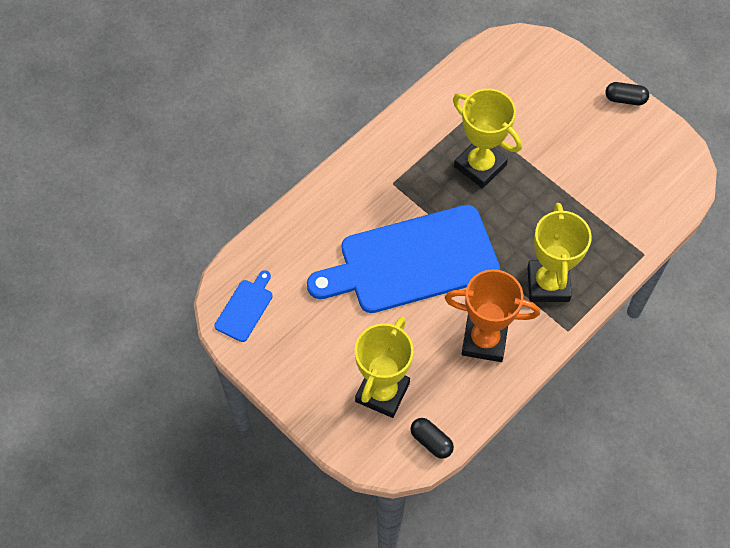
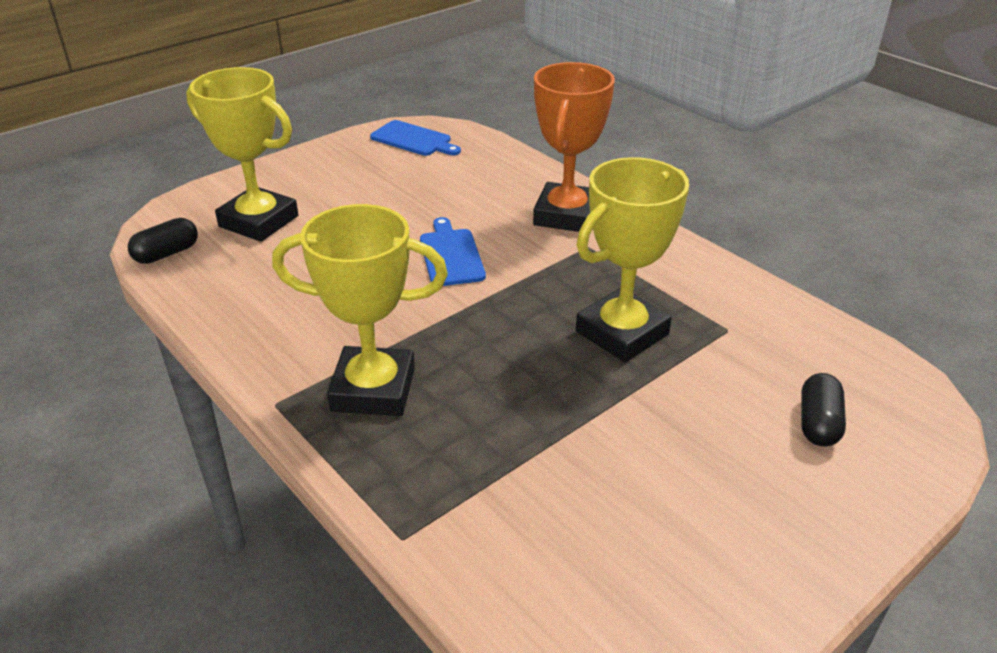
camera: 95 degrees right, 25 degrees down
(411, 261) = (451, 255): blue cutting board -> blue cutting board, size x0.41
(484, 340) = (296, 311): orange trophy -> orange trophy (566, 215)
(625, 99) = (818, 566): black capsule -> black capsule (818, 423)

